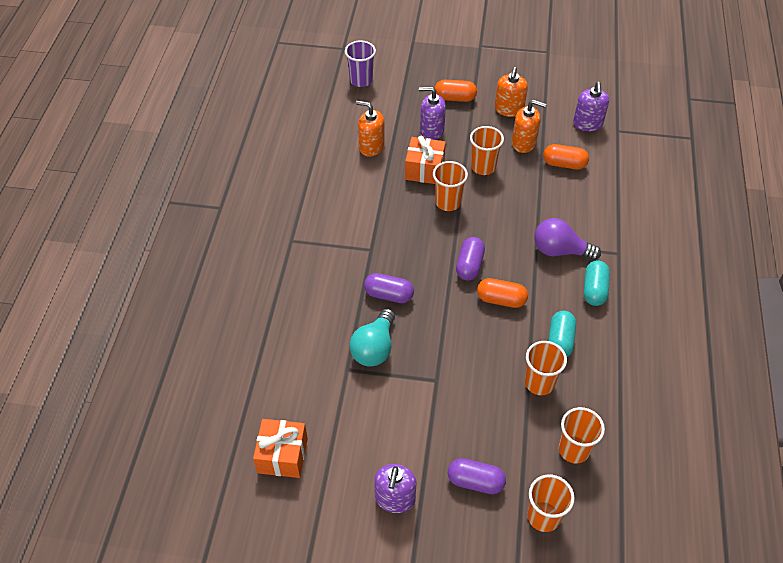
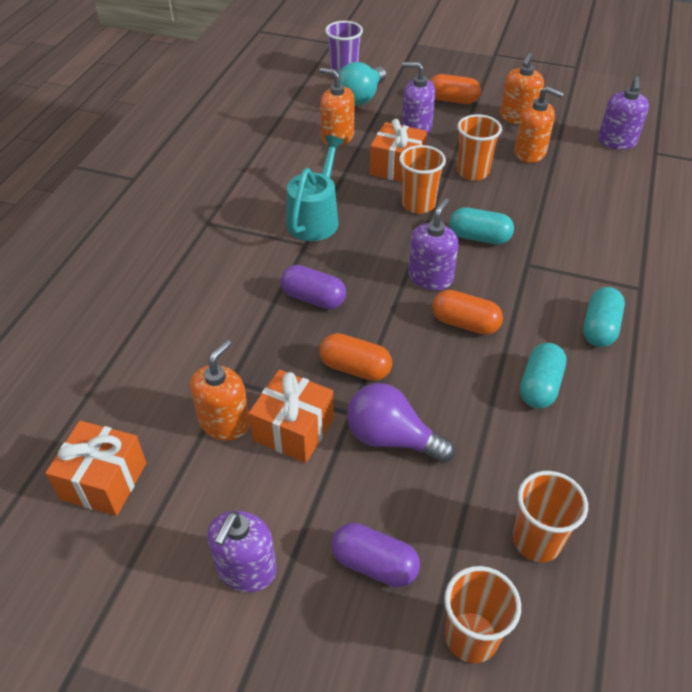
camera: 10 degrees right, 5 degrees down
(352, 401) = (224, 422): none -> orange soap dispenser
(373, 225) = (315, 218): none -> turquoise watering can
(374, 348) = (275, 359): turquoise light bulb -> turquoise light bulb (361, 97)
(400, 398) = (293, 429): none -> orange gift
(469, 265) = (430, 277): purple capsule -> purple soap dispenser
(498, 226) = (479, 237): none -> turquoise capsule
(539, 383) = (499, 438): orange cup -> none
(560, 251) = (558, 275): purple light bulb -> purple light bulb (391, 438)
(564, 164) = (579, 180): orange capsule -> orange capsule (355, 368)

